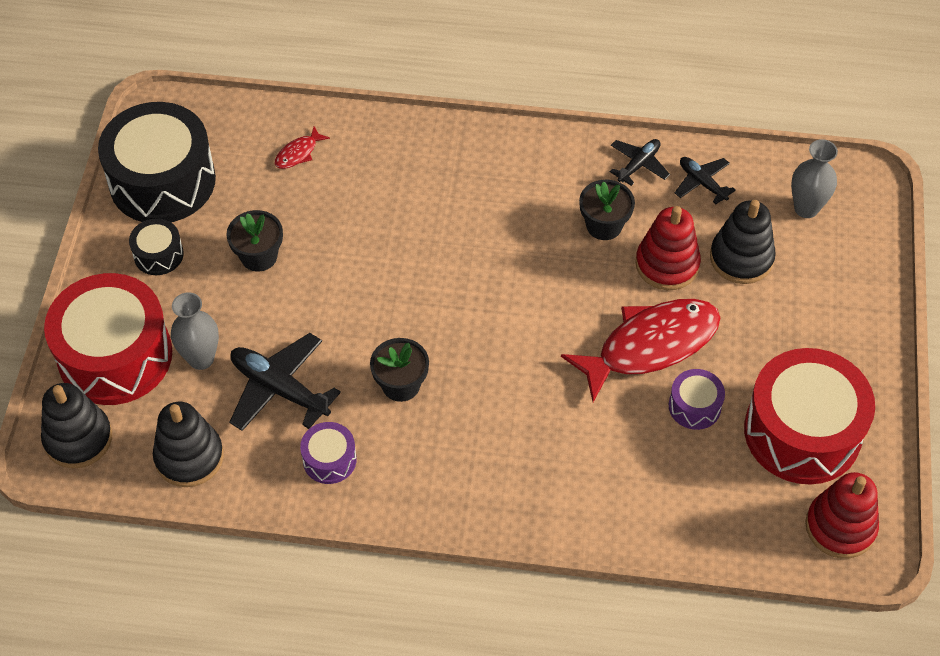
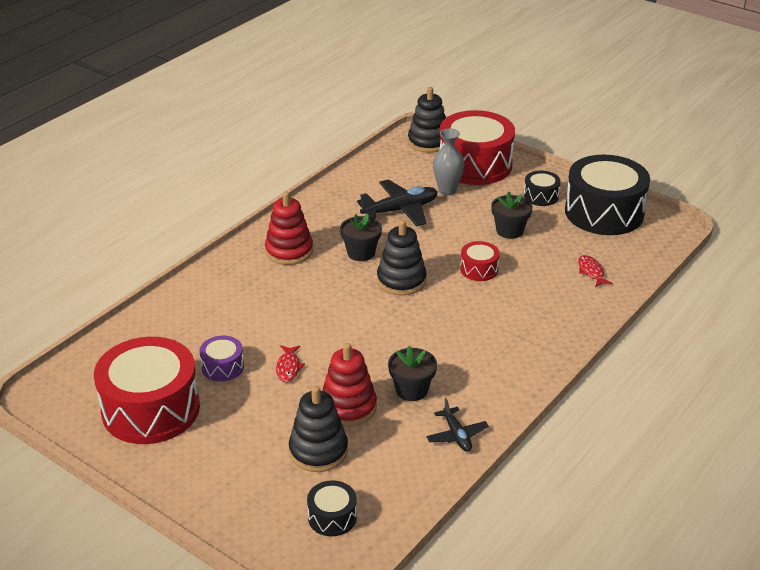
camera: 120 degrees right, 20 degrees down
(189, 457) = (383, 170): black stacking toy -> black stacking toy (401, 280)
(329, 460) = (335, 212): purple drum -> none
(359, 254) = (479, 269): none -> red drum
(650, 346) = (288, 367): red fish -> red fish, size x0.41
(702, 183) = (409, 464): black plane -> none
(806, 208) = (332, 517): grey vase -> black drum
(840, 527) = (70, 392): red stacking toy -> red stacking toy (289, 251)

